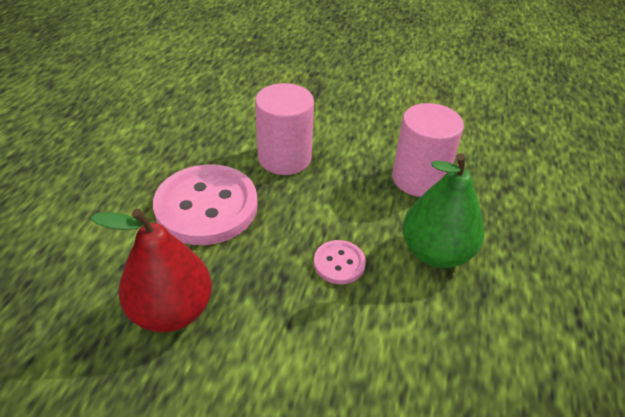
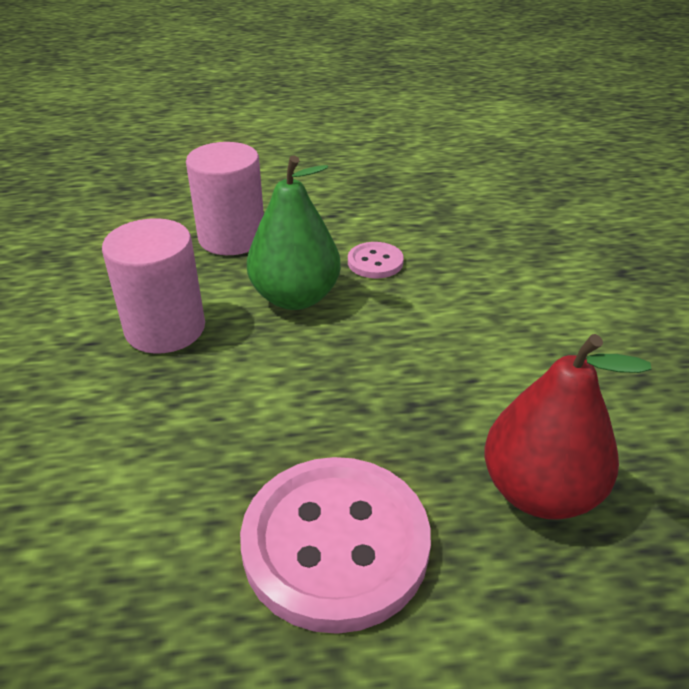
camera: 110 degrees left, 5 degrees down
(284, 158) = (164, 485): pink cylinder -> pink cylinder (232, 238)
(339, 263) = (358, 364): pink button -> pink button (375, 262)

